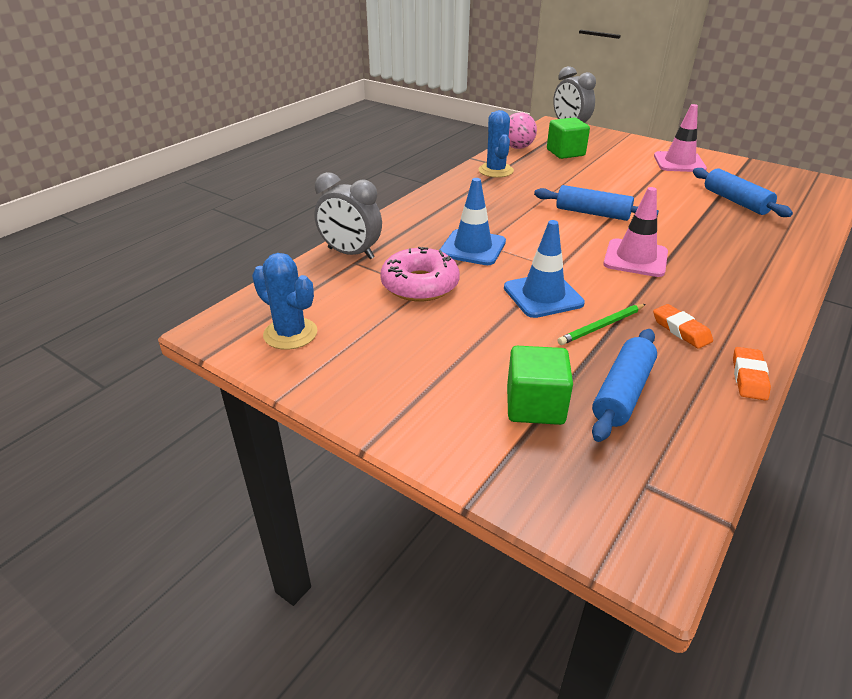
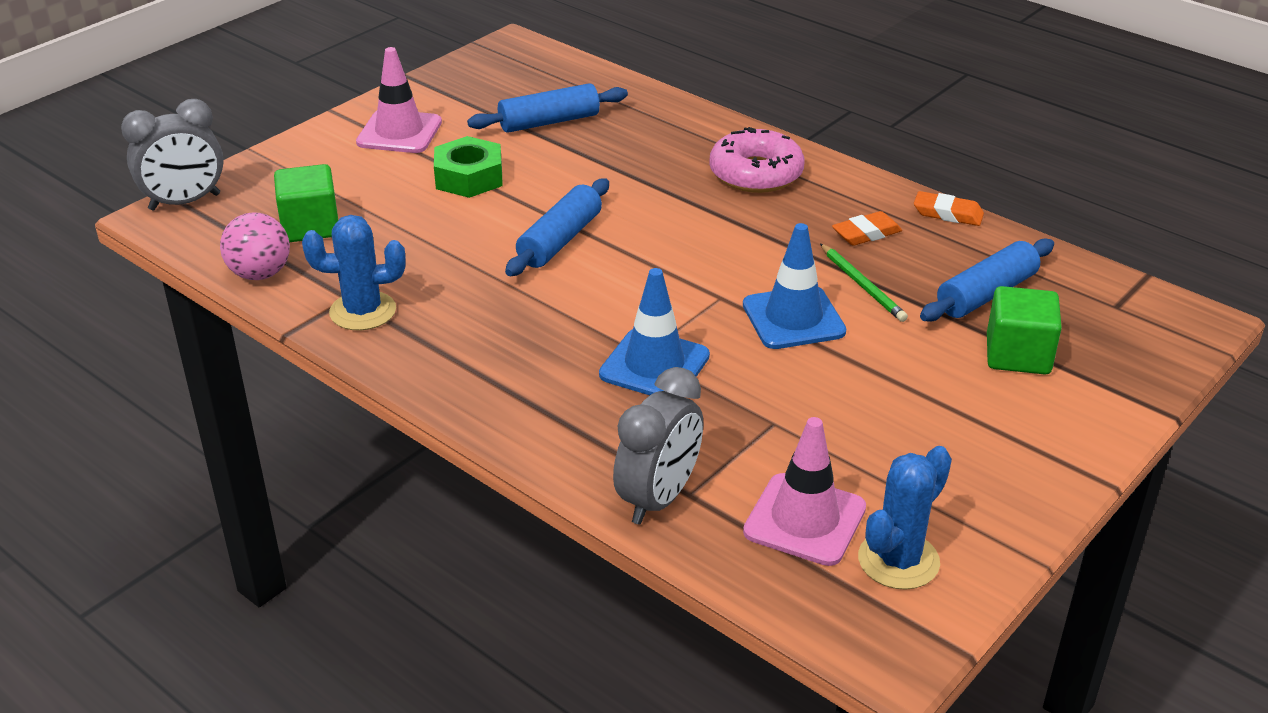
camera: 85 degrees left, 0 degrees up
(420, 285) = (763, 425): pink donut -> pink donut (756, 174)
(622, 393) = (986, 294): blue rolling pin -> blue rolling pin turned 75 degrees counterclockwise
(635, 258) = (700, 230): pink traffic cone -> pink traffic cone (805, 520)
(644, 184) = (469, 177): none -> green nut

